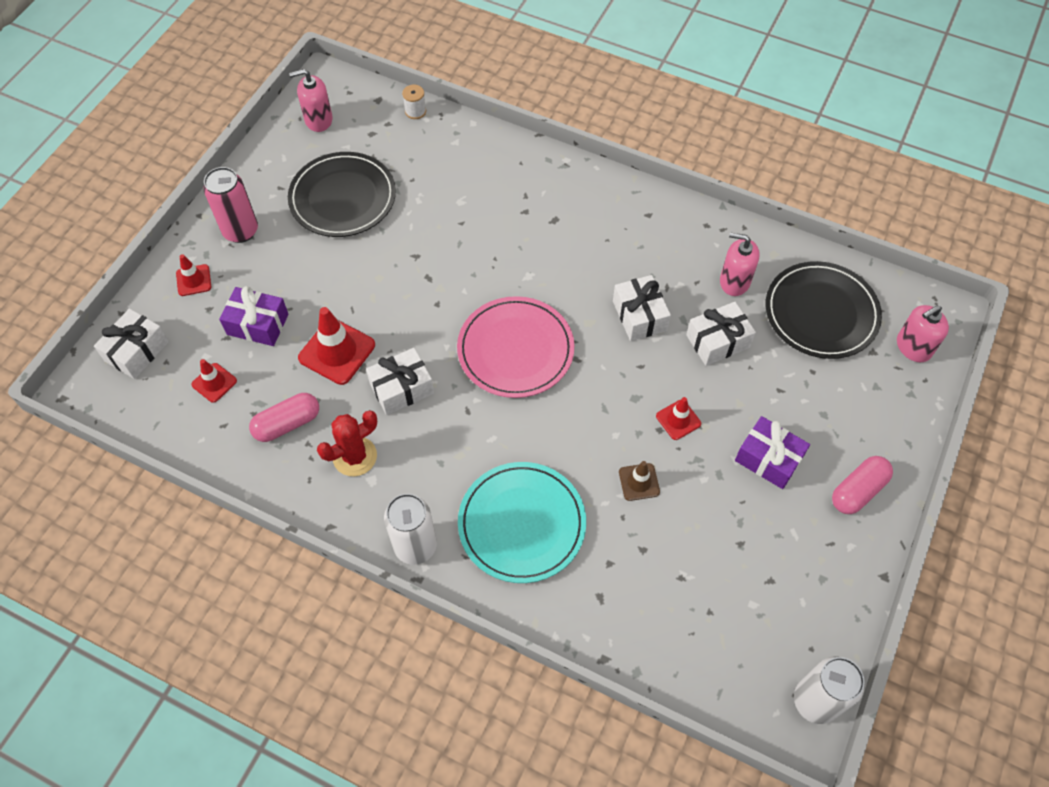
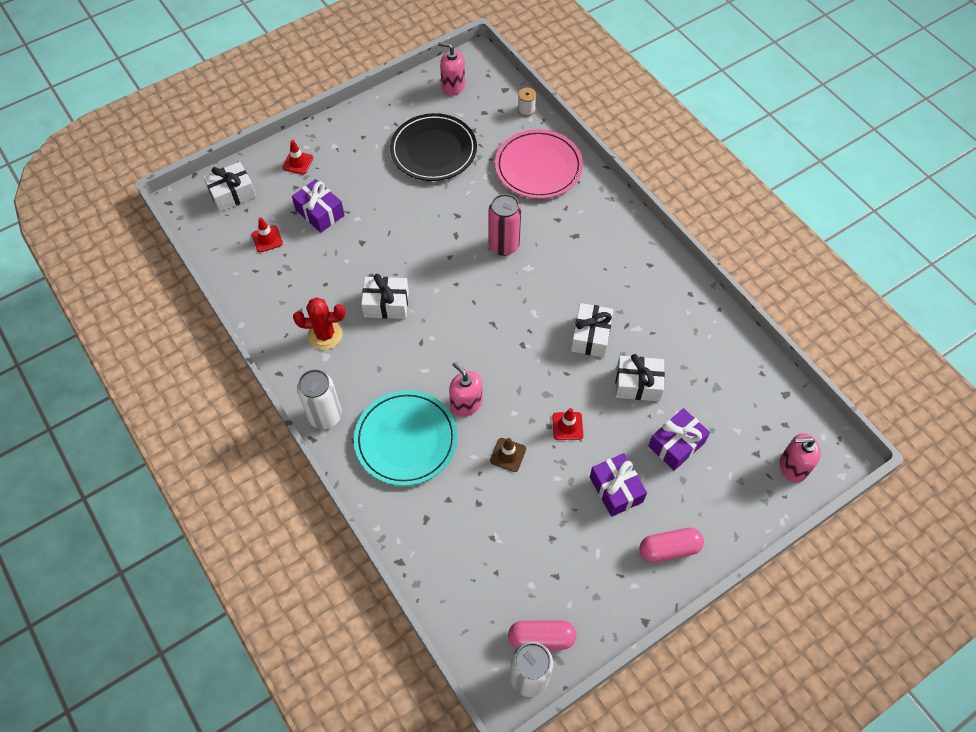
camera: 30 degrees right, 0 degrees up
(240, 231) = (350, 142): pink can -> pink can (504, 245)
(287, 423) = (296, 290): pink capsule -> pink capsule (541, 638)
(337, 351) = (359, 257): red traffic cone -> none
(515, 350) = (483, 316): pink plate -> pink plate (538, 167)
(734, 281) = (682, 346): pink soap dispenser -> pink soap dispenser (466, 403)
(794, 382) = (676, 444): none -> purple gift
(821, 313) = (735, 403): black plate -> none

